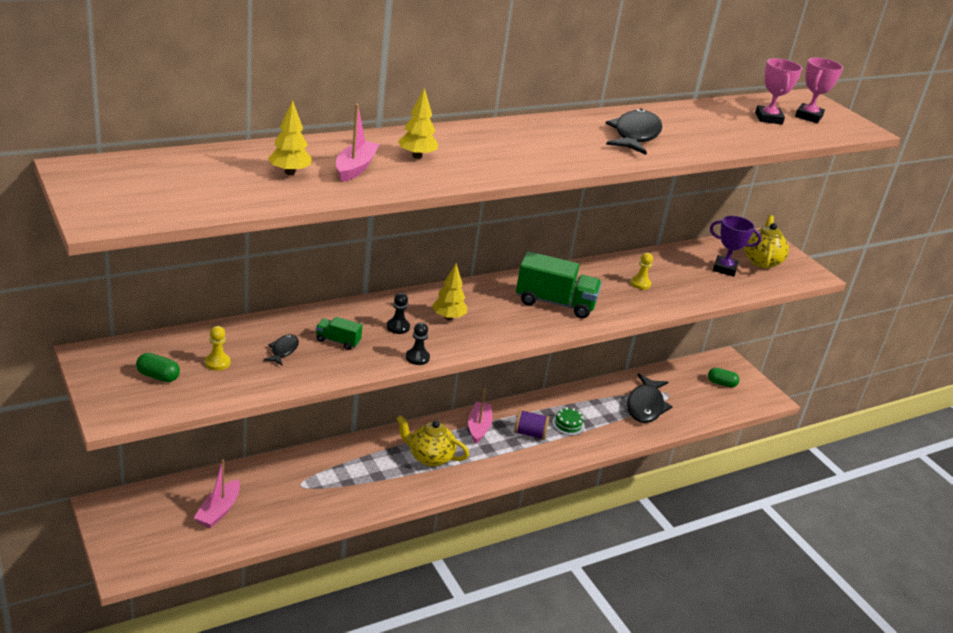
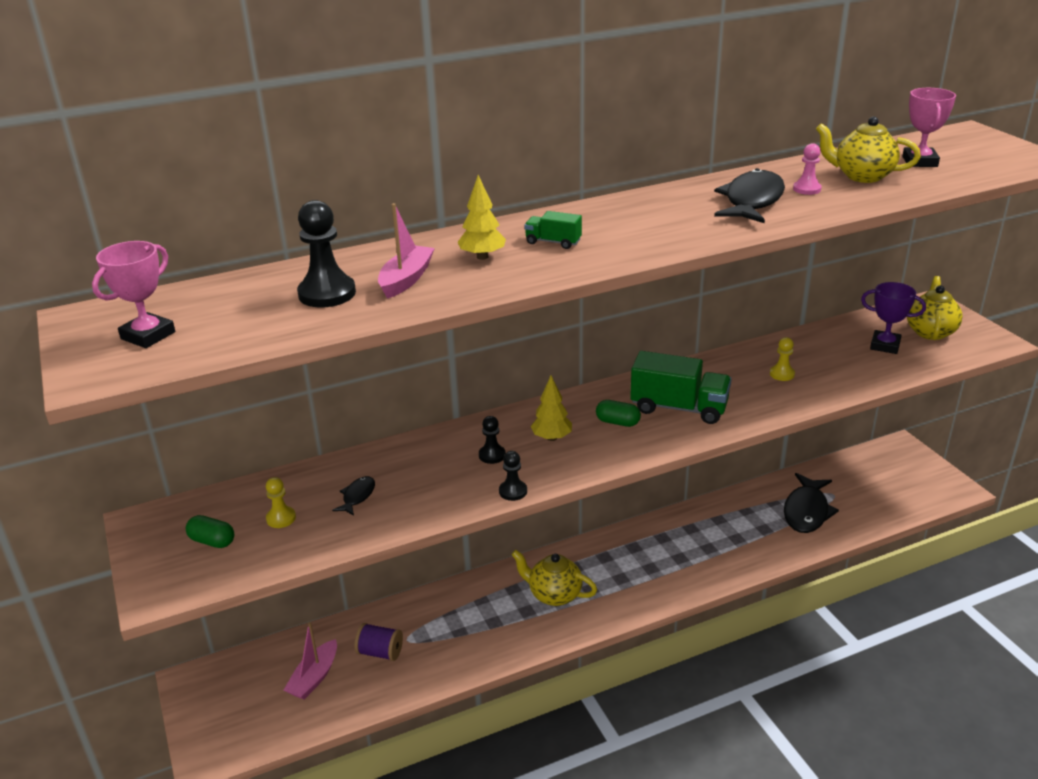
camera: 10 degrees right, 0 degrees up
(289, 172) = (327, 293): yellow tree -> black pawn
(338, 341) = (421, 479): green truck -> green truck (553, 242)
(479, 427) = (611, 553): pink boat -> none
(529, 433) = (670, 556): purple spool -> purple spool (380, 652)
(568, 424) = (715, 542): green cake -> none
(679, 130) = (807, 189): none -> pink pawn
(721, 383) = (896, 476): green capsule -> green capsule (617, 422)
(723, 125) = (862, 176): none -> yellow teapot
(808, 116) = (970, 153): pink trophy -> pink trophy (148, 335)

